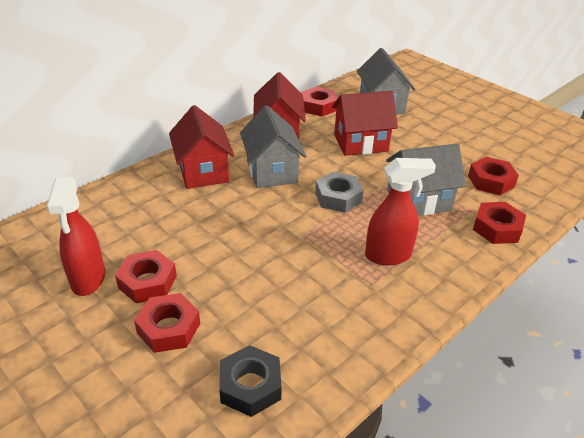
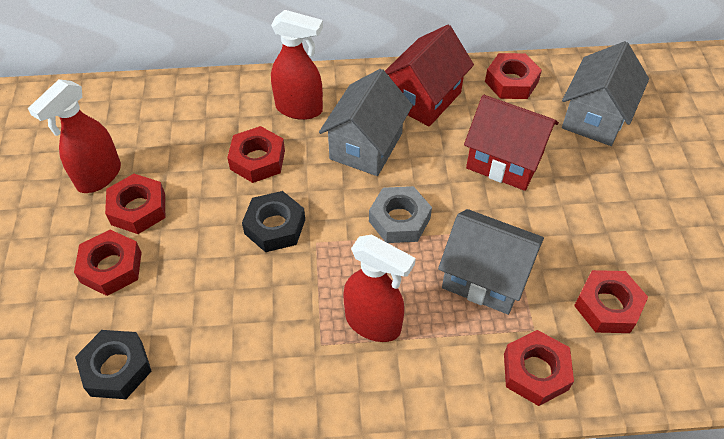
camera: 40 degrees right, 15 degrees up
(203, 171) = (299, 109): red house -> red spray bottle
(207, 211) = (257, 160): none -> red nut
(264, 240) = (275, 226): none -> black nut

